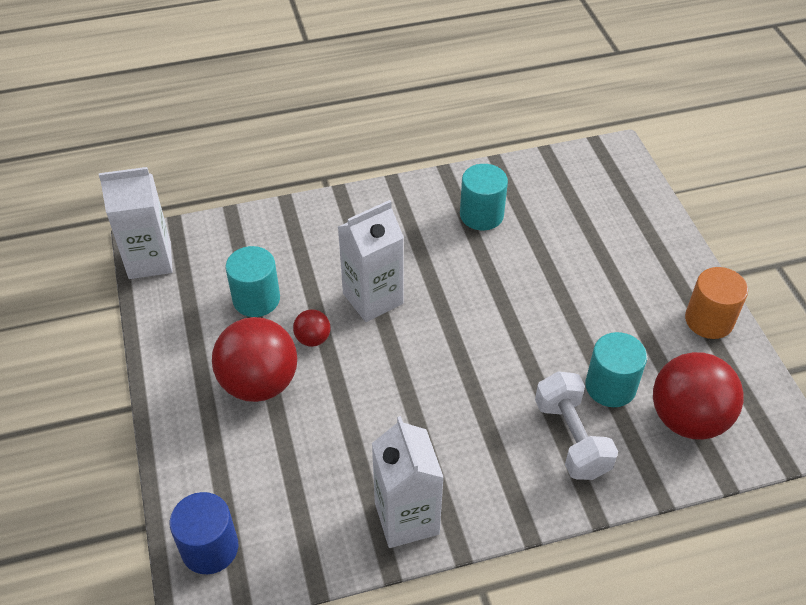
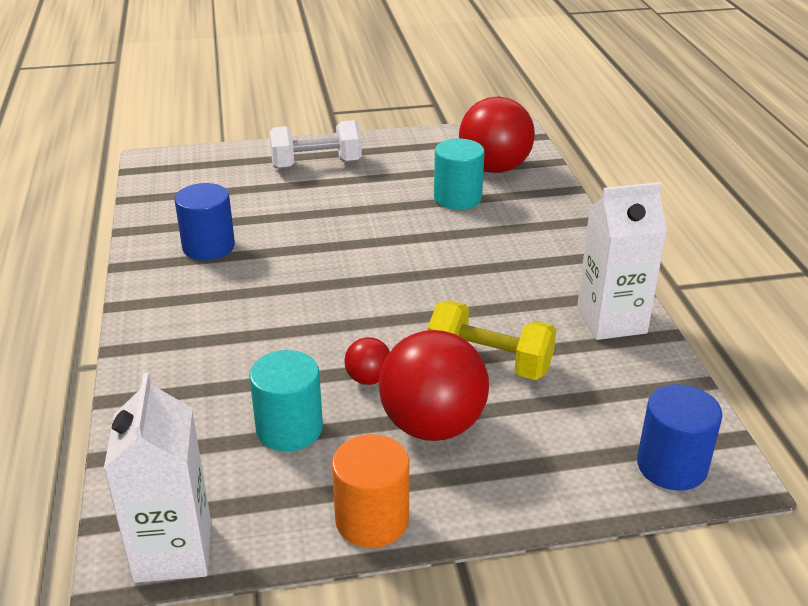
camera: 85 degrees left, 15 degrees down
(337, 419) = (489, 362): none -> yellow dumbbell
(373, 298) = (314, 330): white carton -> none
(481, 215) = (208, 247): turquoise cylinder -> blue cylinder
(571, 438) = (515, 223): white dumbbell -> white dumbbell (316, 164)
(709, 320) = (389, 145): orange cylinder -> orange cylinder (372, 520)

